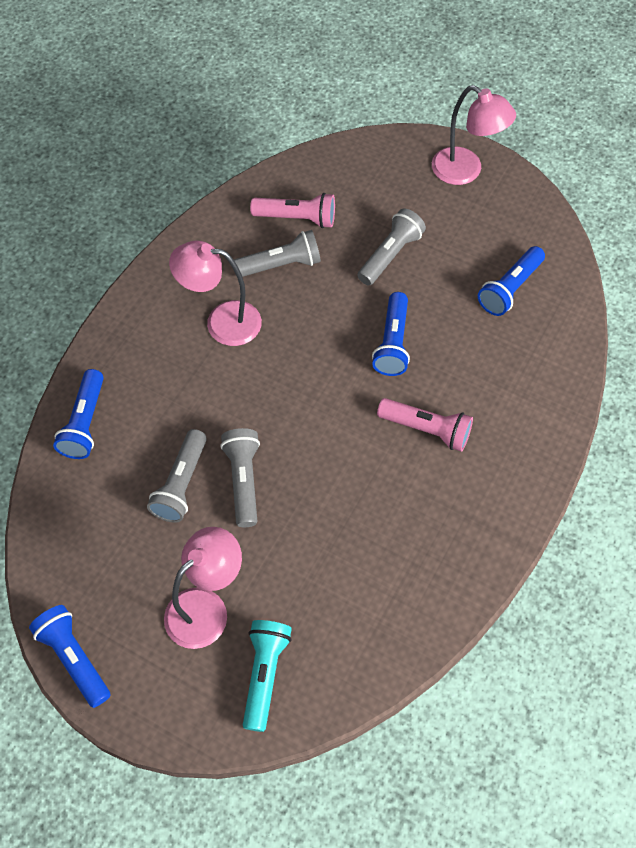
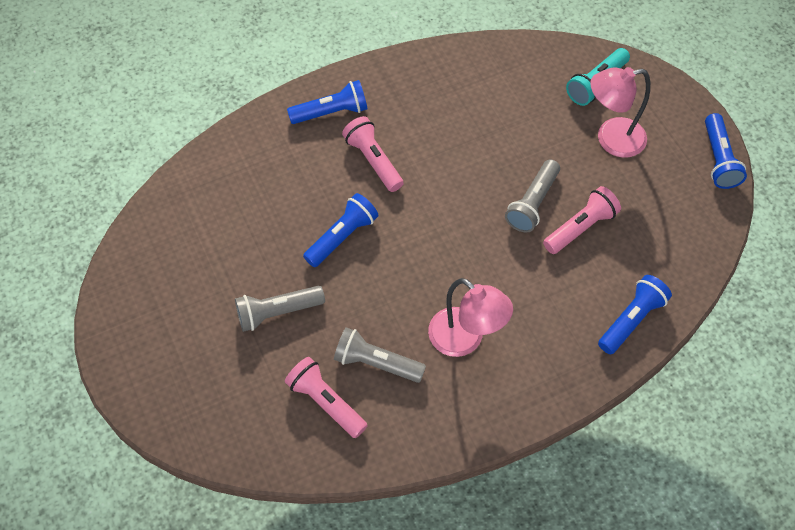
camera: 145 degrees left, 0 degrees up
(181, 484) = (580, 227): grey flashlight -> pink flashlight
(465, 172) = (139, 351): pink lamp -> none
(509, 289) = (213, 223): blue flashlight -> blue flashlight (331, 112)

